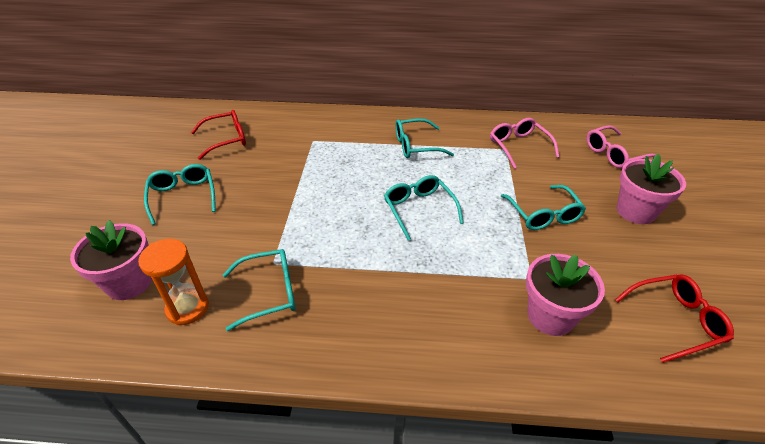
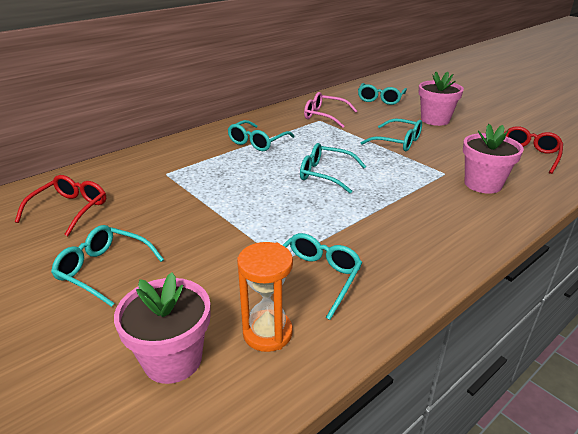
camera: 45 degrees left, 10 degrees down
(614, 154) = (380, 99): pink glasses -> turquoise glasses

